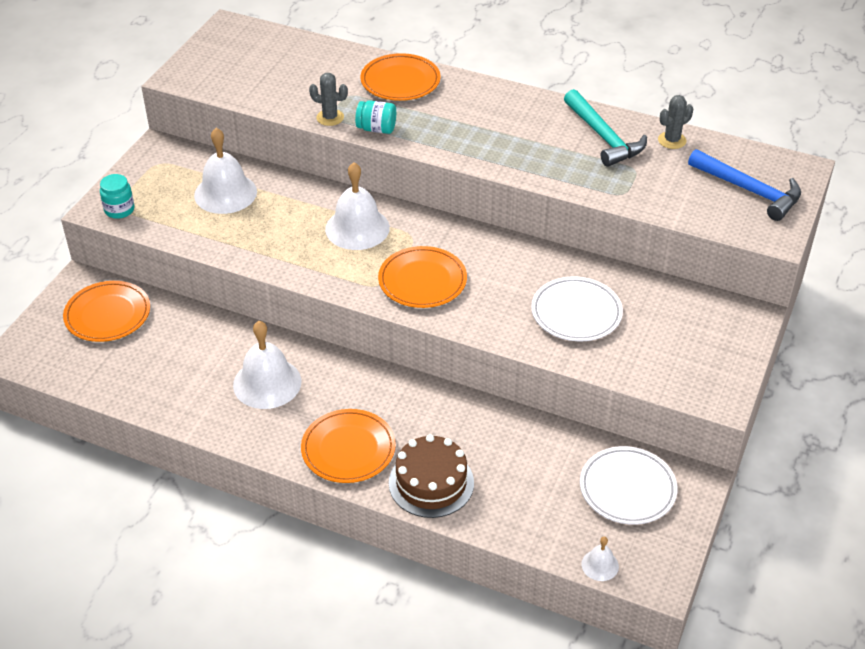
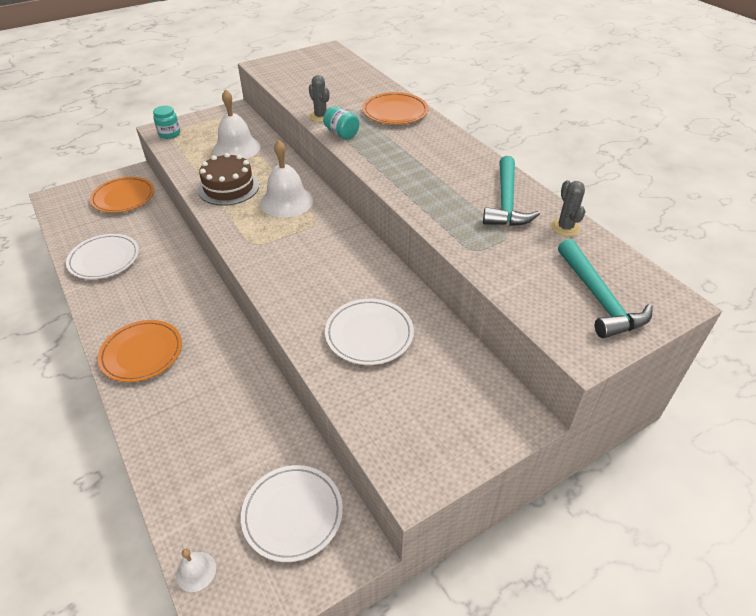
camera: 35 degrees right, 0 degrees up
(182, 388) = (104, 259): none -> white plate
(267, 383) = (151, 281): white bell -> none
(422, 281) = (285, 254): orange plate -> none
(431, 483) = (161, 411): brown cake -> brown cake (228, 187)
(672, 140) = (565, 227): grey cactus -> grey cactus turned 75 degrees clockwise
(750, 191) = (599, 298): blue hammer -> turquoise hammer

